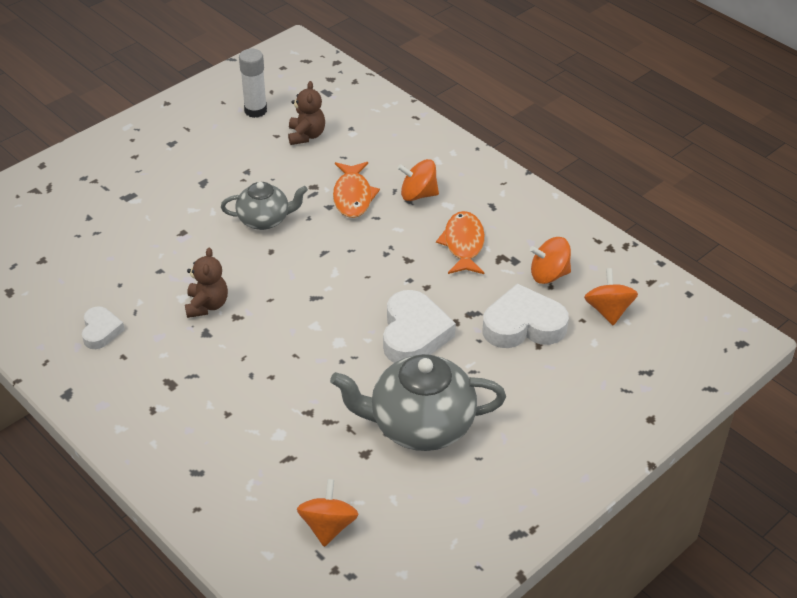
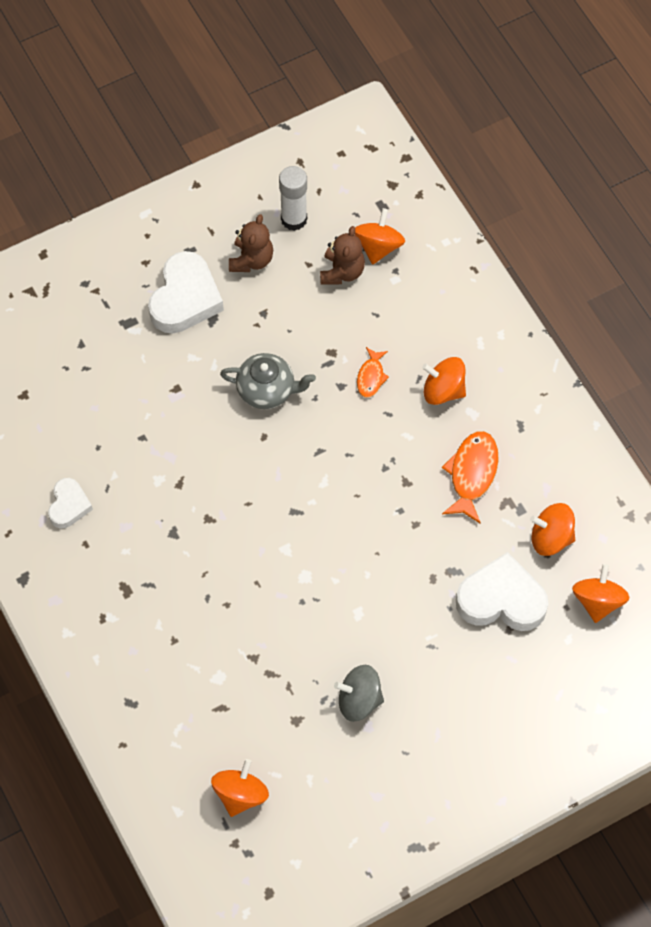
camera: 15 degrees right, 20 degrees up
(207, 305) = (181, 496): brown teddy bear -> brown teddy bear (251, 260)
(332, 116) = (378, 247): none -> orange spinning top
(353, 196) = (371, 377): orange fish -> orange fish, size x0.58
(414, 334) = (384, 584): white heart -> white heart (185, 298)
(420, 425) = (359, 700): grey teapot -> grey spinning top

